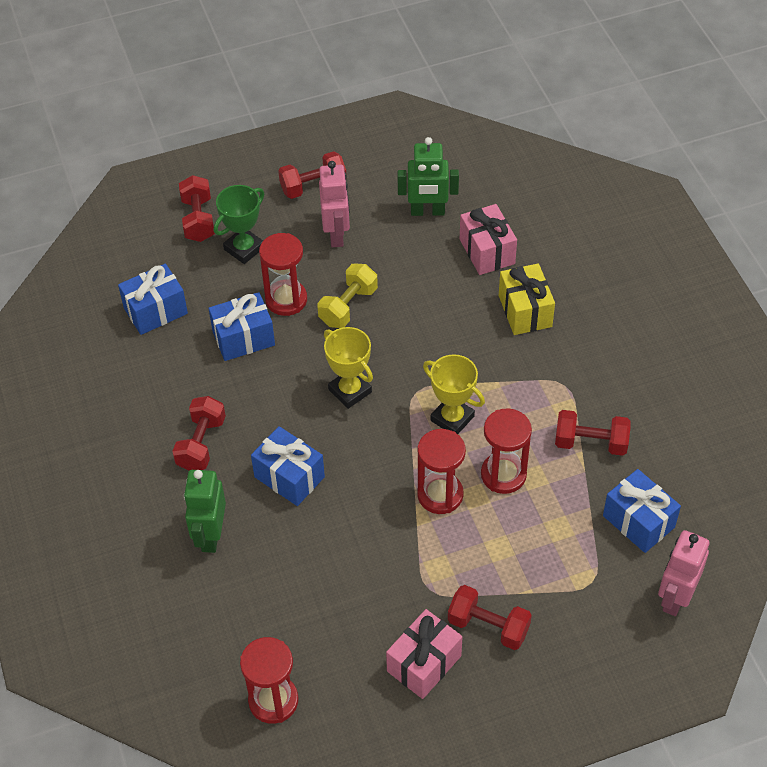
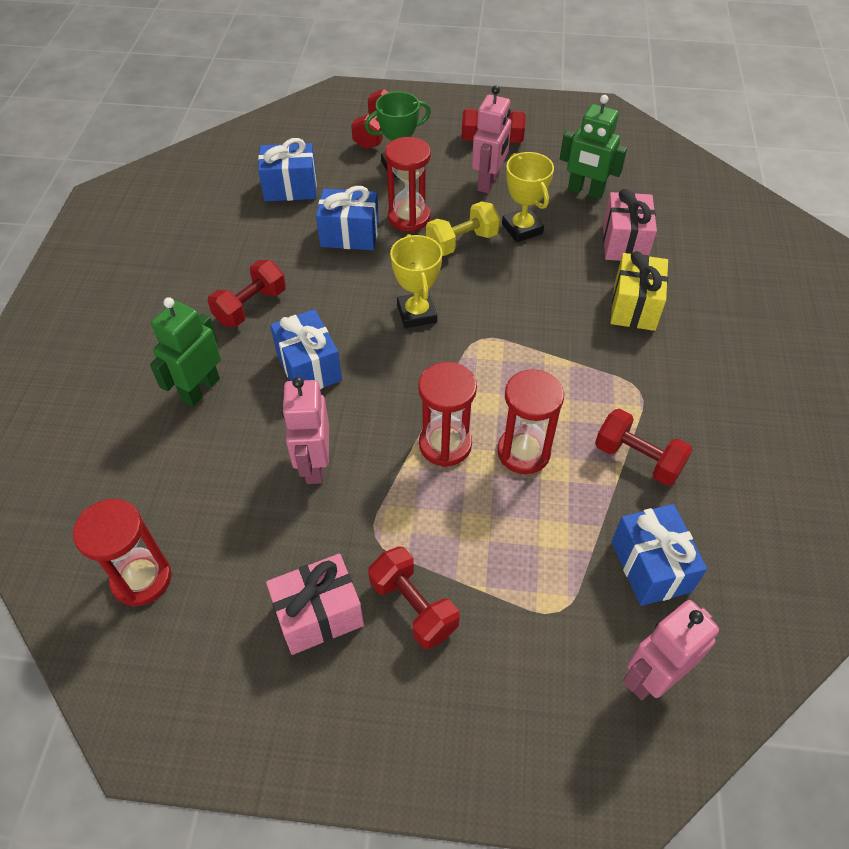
camera: 25 degrees right, 0 degrees up
(347, 556) = (314, 465): none -> pink robot
(452, 418) = (502, 376): yellow trophy -> yellow trophy (522, 229)

